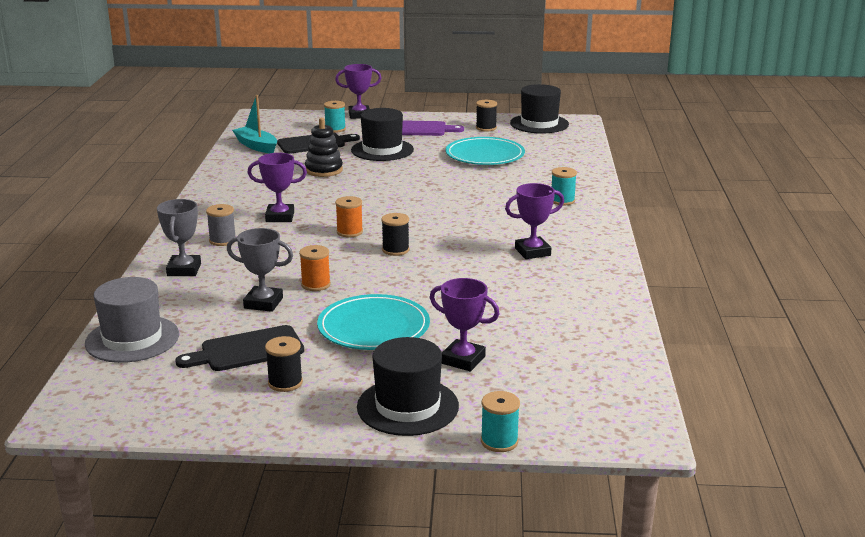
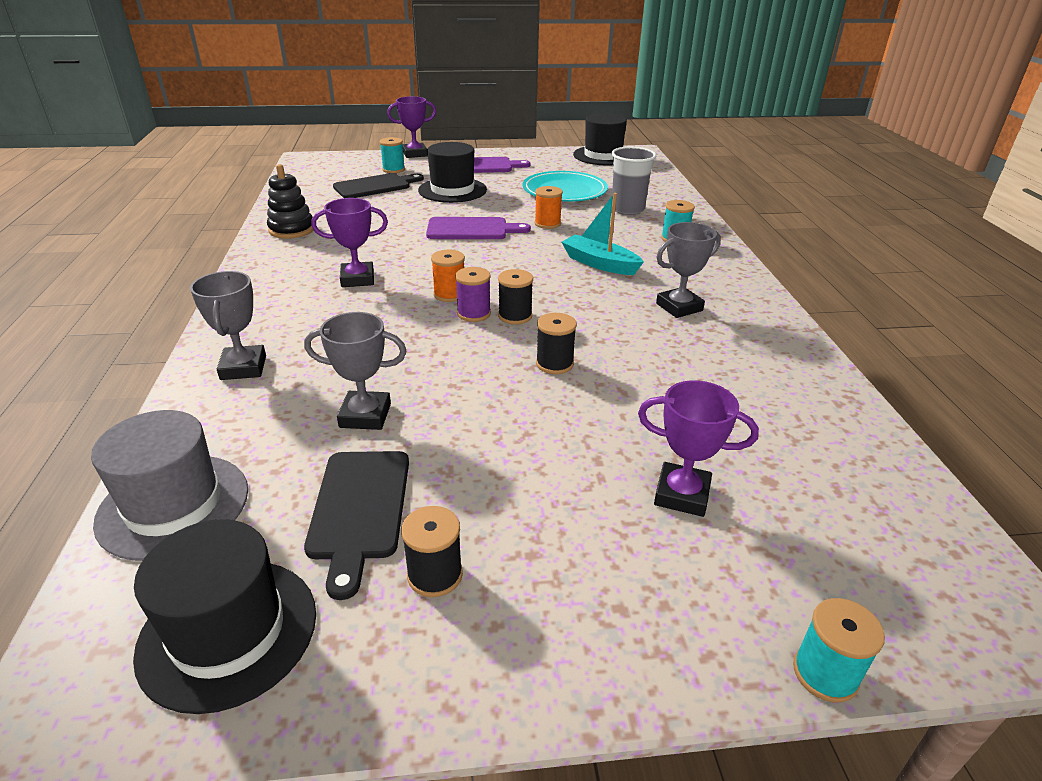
camera: 10 degrees left, 10 degrees up
(222, 240) = (290, 317): grey spool -> none
(247, 350) = (359, 509): black cutting board -> black cutting board turned 60 degrees counterclockwise
(256, 146) = (310, 192): turquoise boat -> turquoise boat (599, 264)
(316, 284) = (430, 377): orange spool -> orange spool (547, 223)
(324, 170) = (394, 216): black stacking toy -> black stacking toy (292, 230)
(363, 246) = (474, 313): none -> purple spool
(373, 327) = (532, 445): turquoise plate -> none
(386, 184) = (471, 229): none -> purple cutting board
(407, 406) = (645, 606): black hat -> black hat (228, 632)
(486, 128) = (551, 162): black spool -> black spool (554, 364)
(532, 252) = (679, 307): purple trophy -> grey trophy
(534, 174) = (627, 209): none -> grey cup

